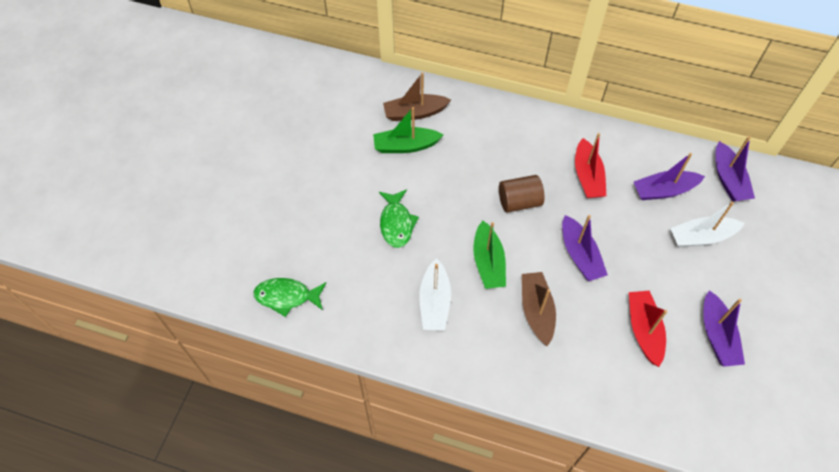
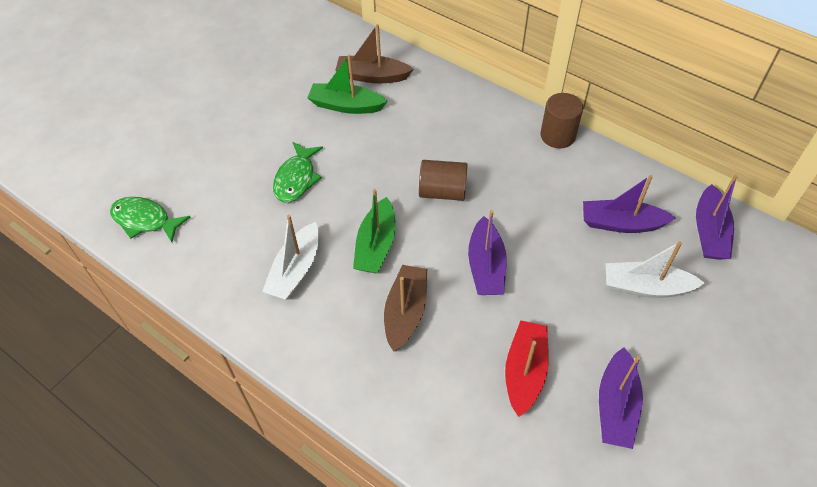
camera: 20 degrees right, 5 degrees down
(586, 128) = (557, 135): none -> brown cylinder
(587, 176) = (535, 185): red boat -> none

